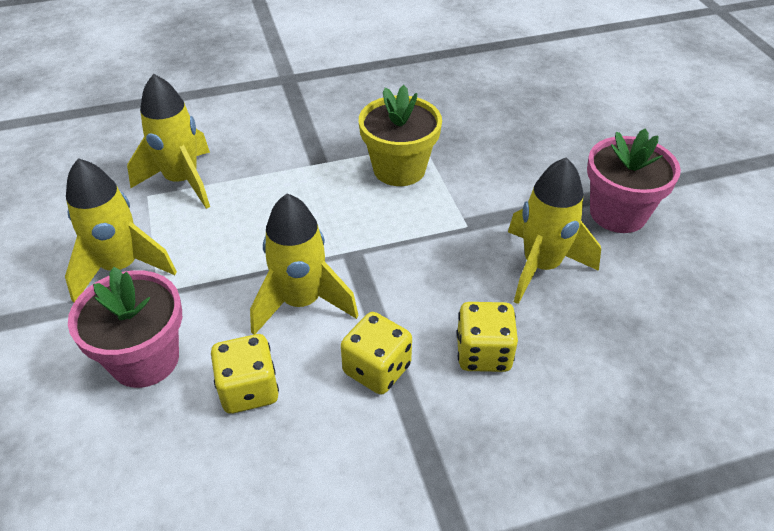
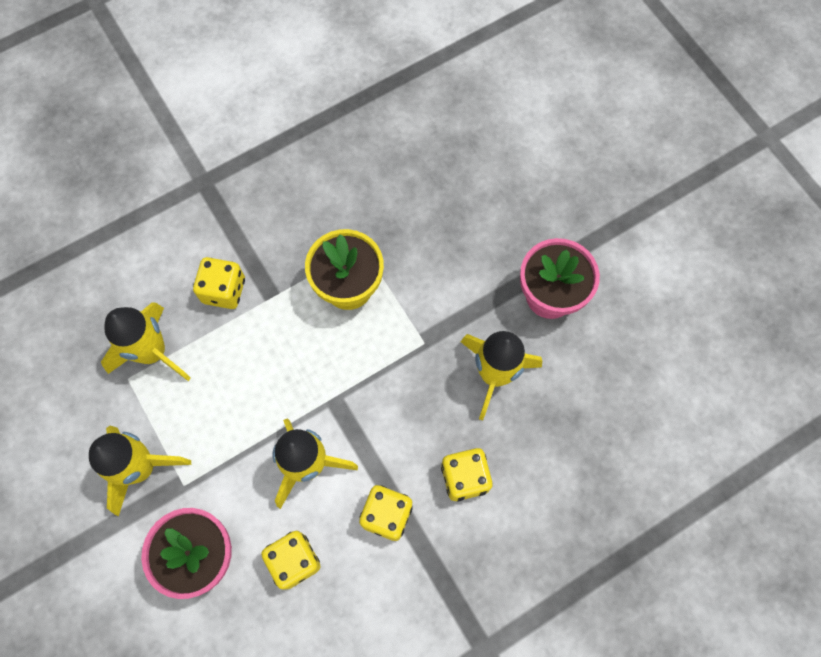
camera: 15 degrees left, 25 degrees up
(273, 150) = (224, 290): none -> yellow dice

